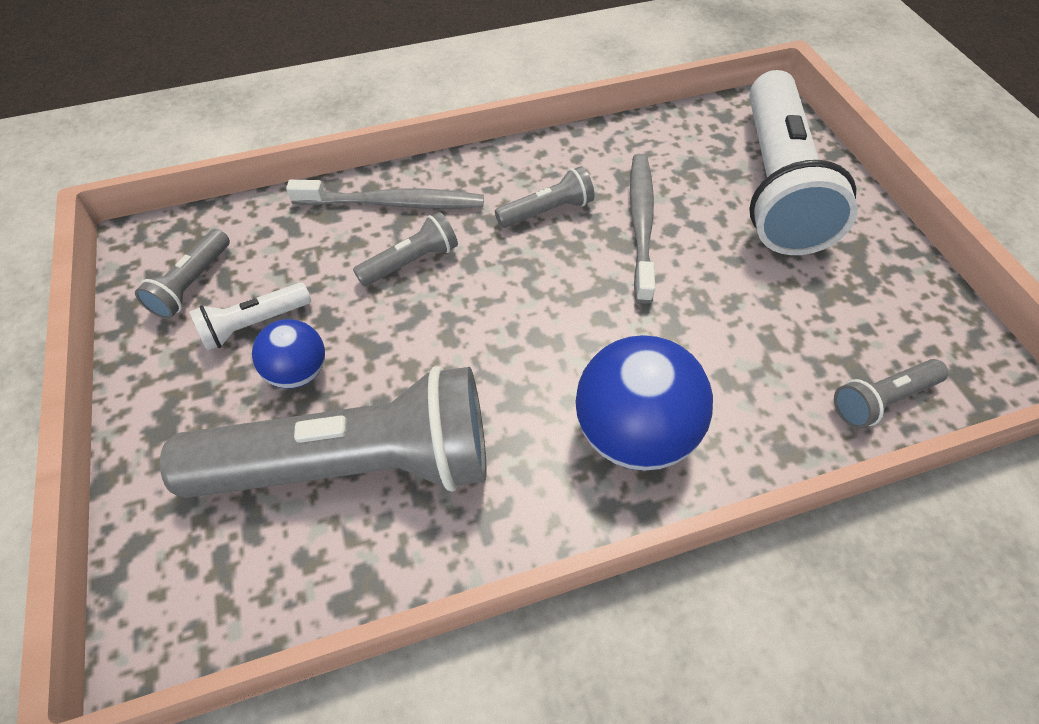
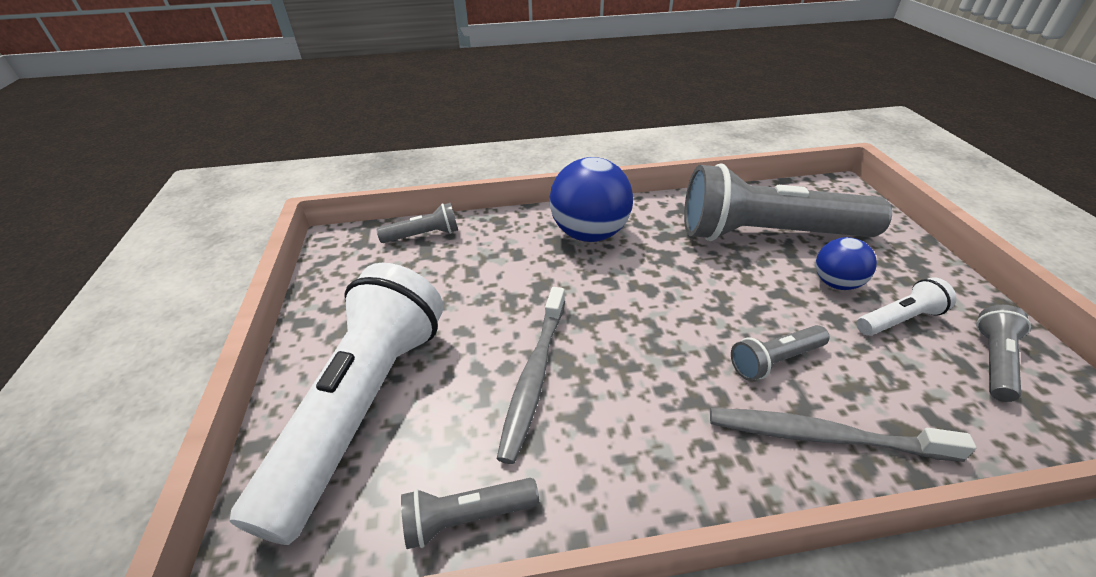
camera: 170 degrees left, 15 degrees down
(547, 211) = (634, 403): grey flashlight -> grey flashlight (467, 517)

